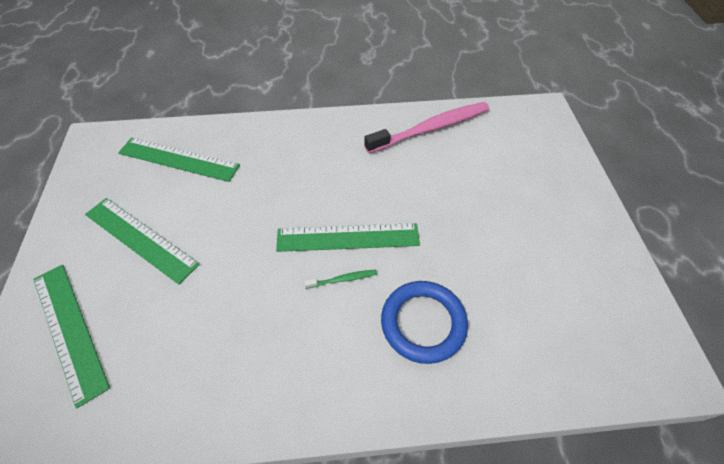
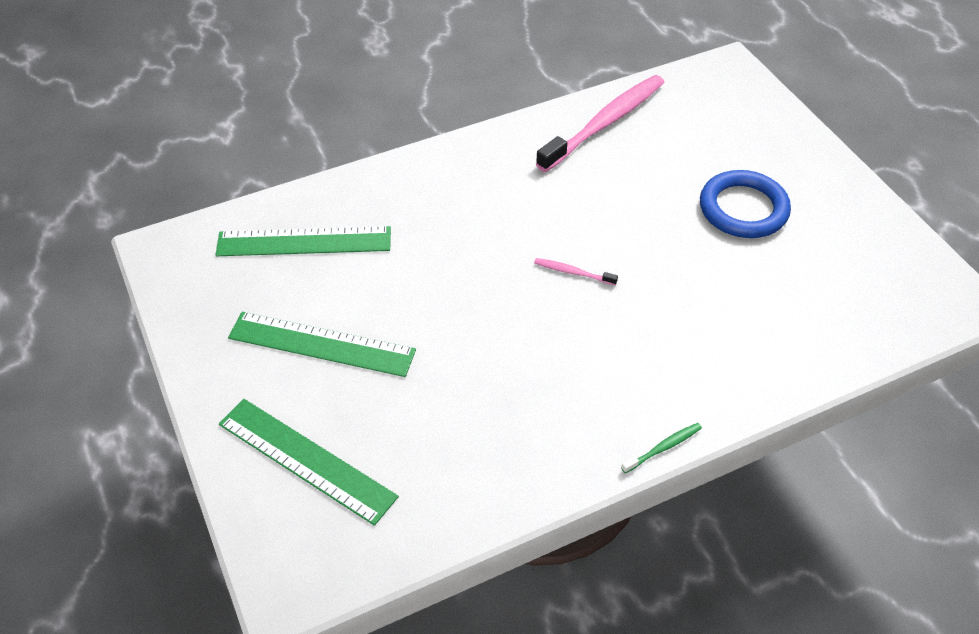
camera: 20 degrees left, 5 degrees down
(342, 279) = (592, 317): green toothbrush -> green toothbrush (663, 448)
(348, 237) = (573, 272): green ruler -> pink toothbrush
(423, 323) = (702, 333): blue ring -> blue ring (743, 209)

